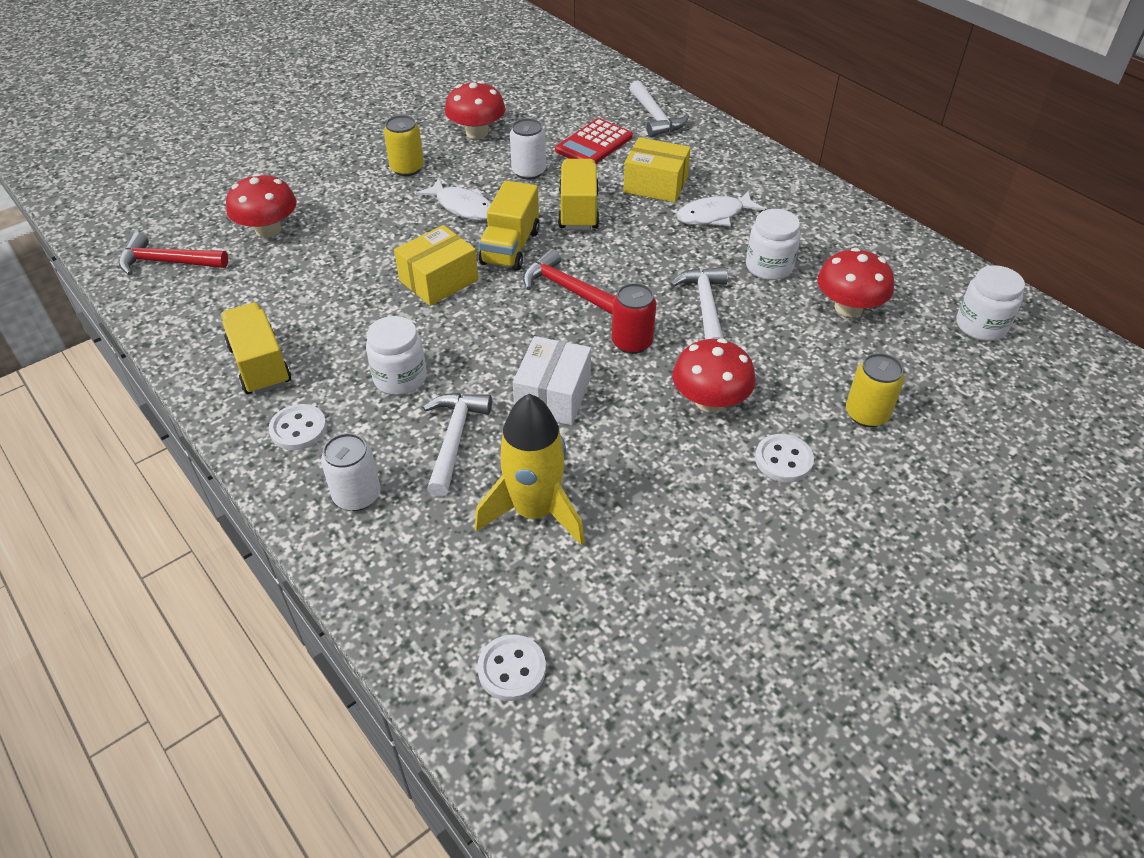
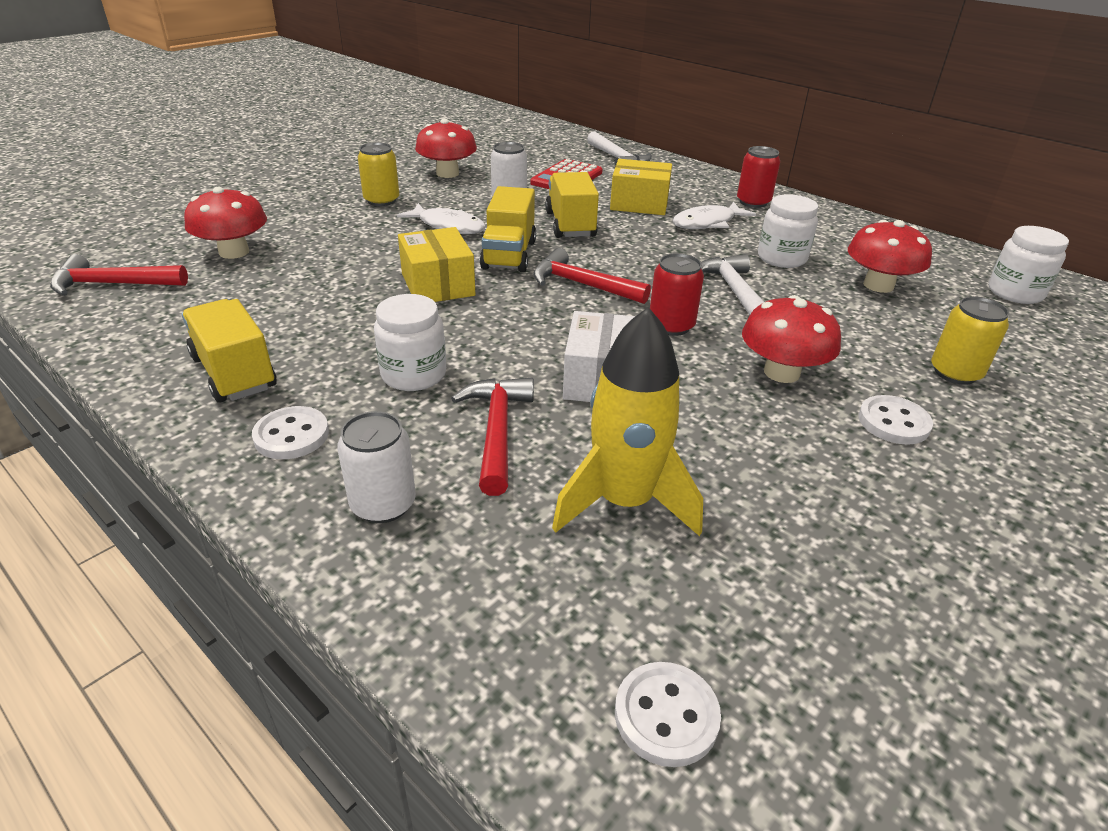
camera: 10 degrees left, 10 degrees down
(438, 280) = (437, 284): yellow box -> yellow box turned 60 degrees counterclockwise
(454, 439) = (497, 431): white hammer -> red hammer
(773, 188) = (753, 202): none -> red can

